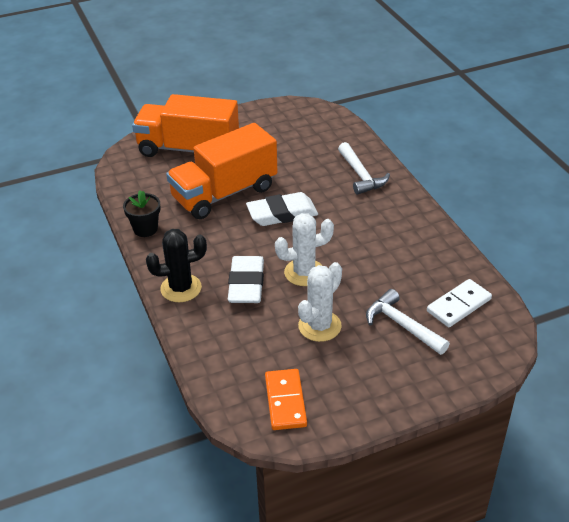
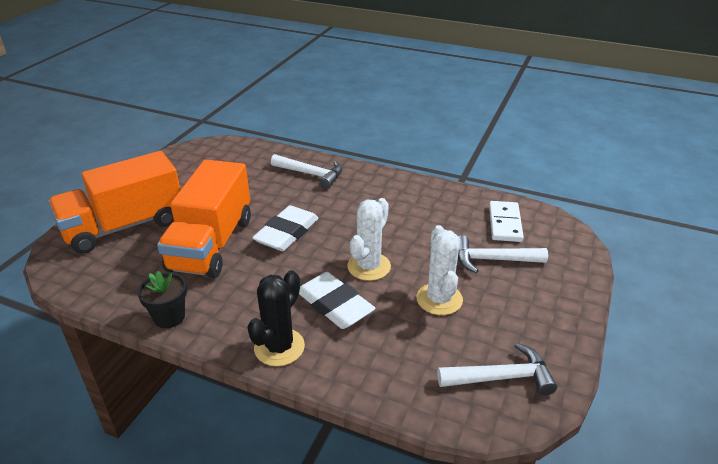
camera: 45 degrees left, 5 degrees down
(285, 401) = (502, 377): orange domino -> white hammer

